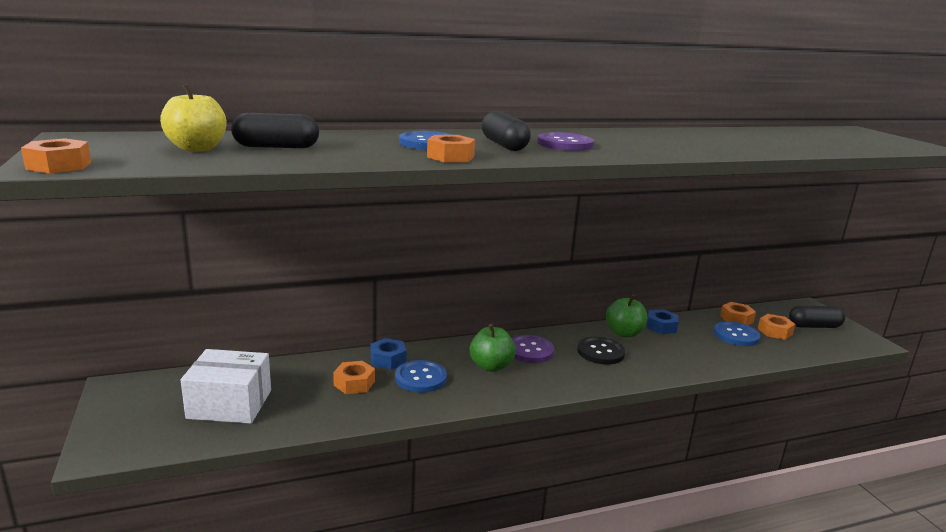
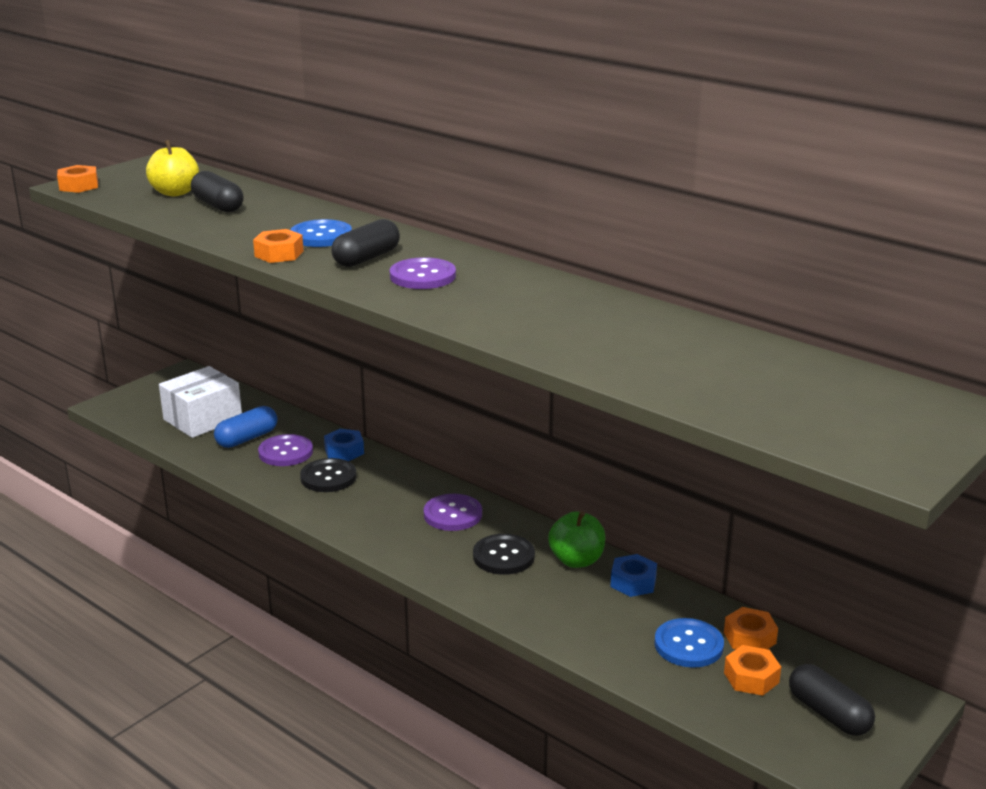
camera: 60 degrees right, 5 degrees up
(230, 404) = (203, 419): white box -> white box turned 75 degrees clockwise
(303, 393) = (247, 438): none -> blue capsule
(354, 383) = (285, 452): orange nut -> purple button
(420, 378) = (328, 477): blue button -> black button
(491, 366) = (392, 503): green apple -> none

